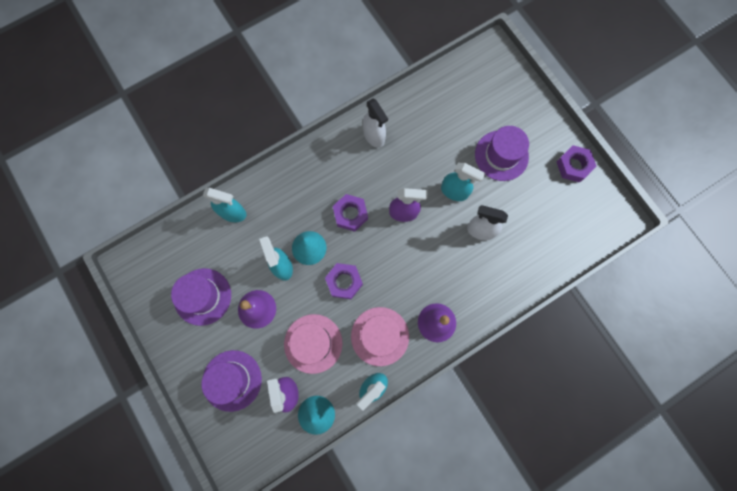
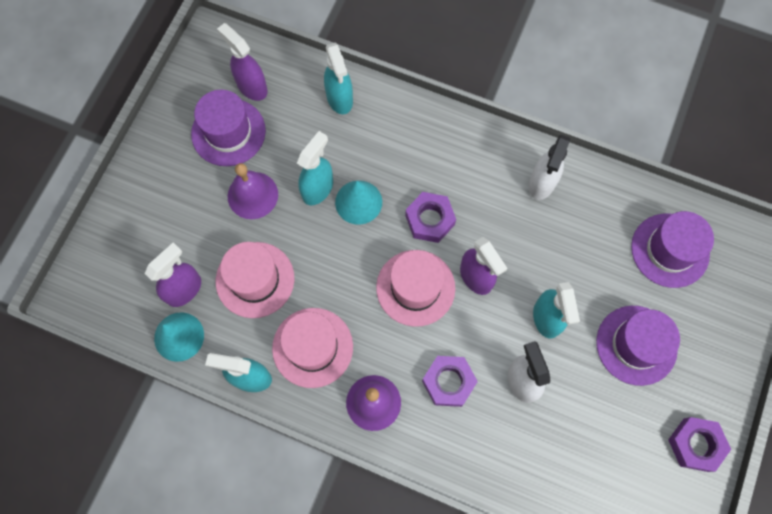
camera: 55 degrees right, 5 degrees down
(182, 261) = (251, 86): none -> purple spray bottle
(232, 380) = (159, 223): purple hat -> purple hat (670, 250)
(344, 282) = (347, 266): purple nut -> purple nut (448, 382)
(385, 251) = (415, 287): none -> pink hat

